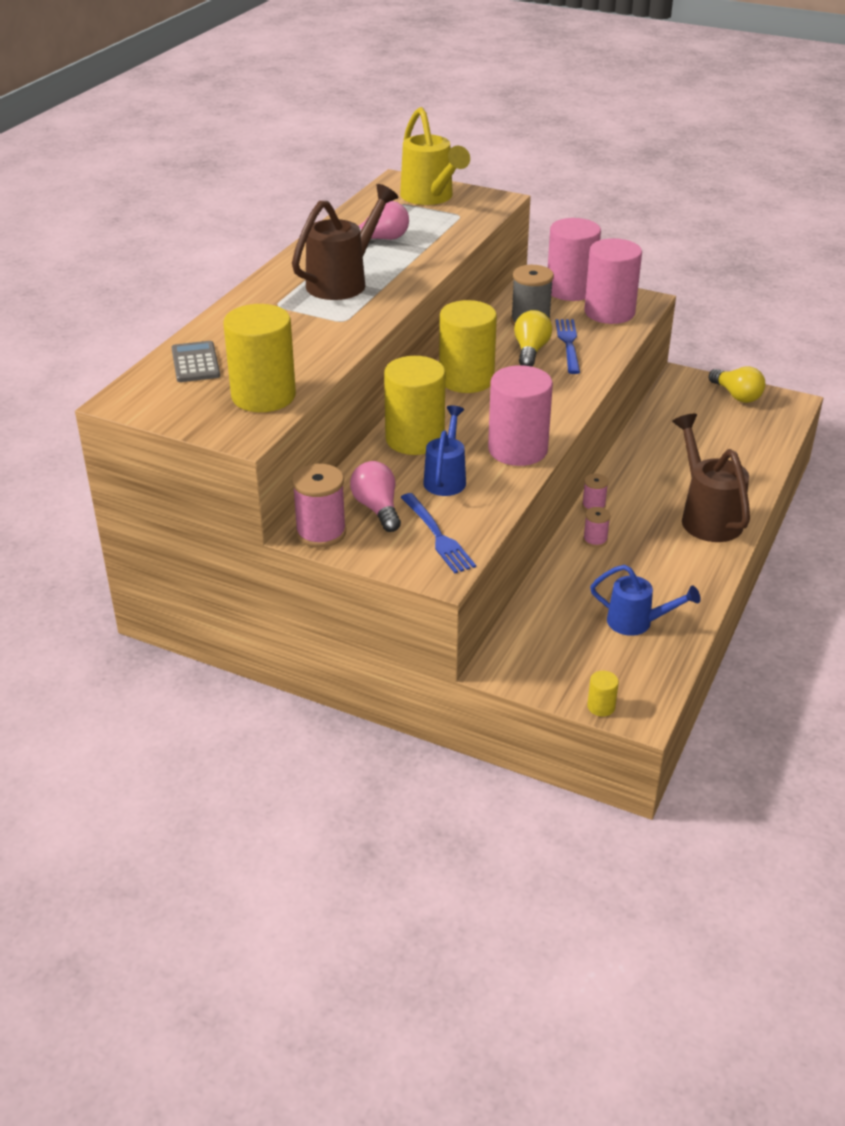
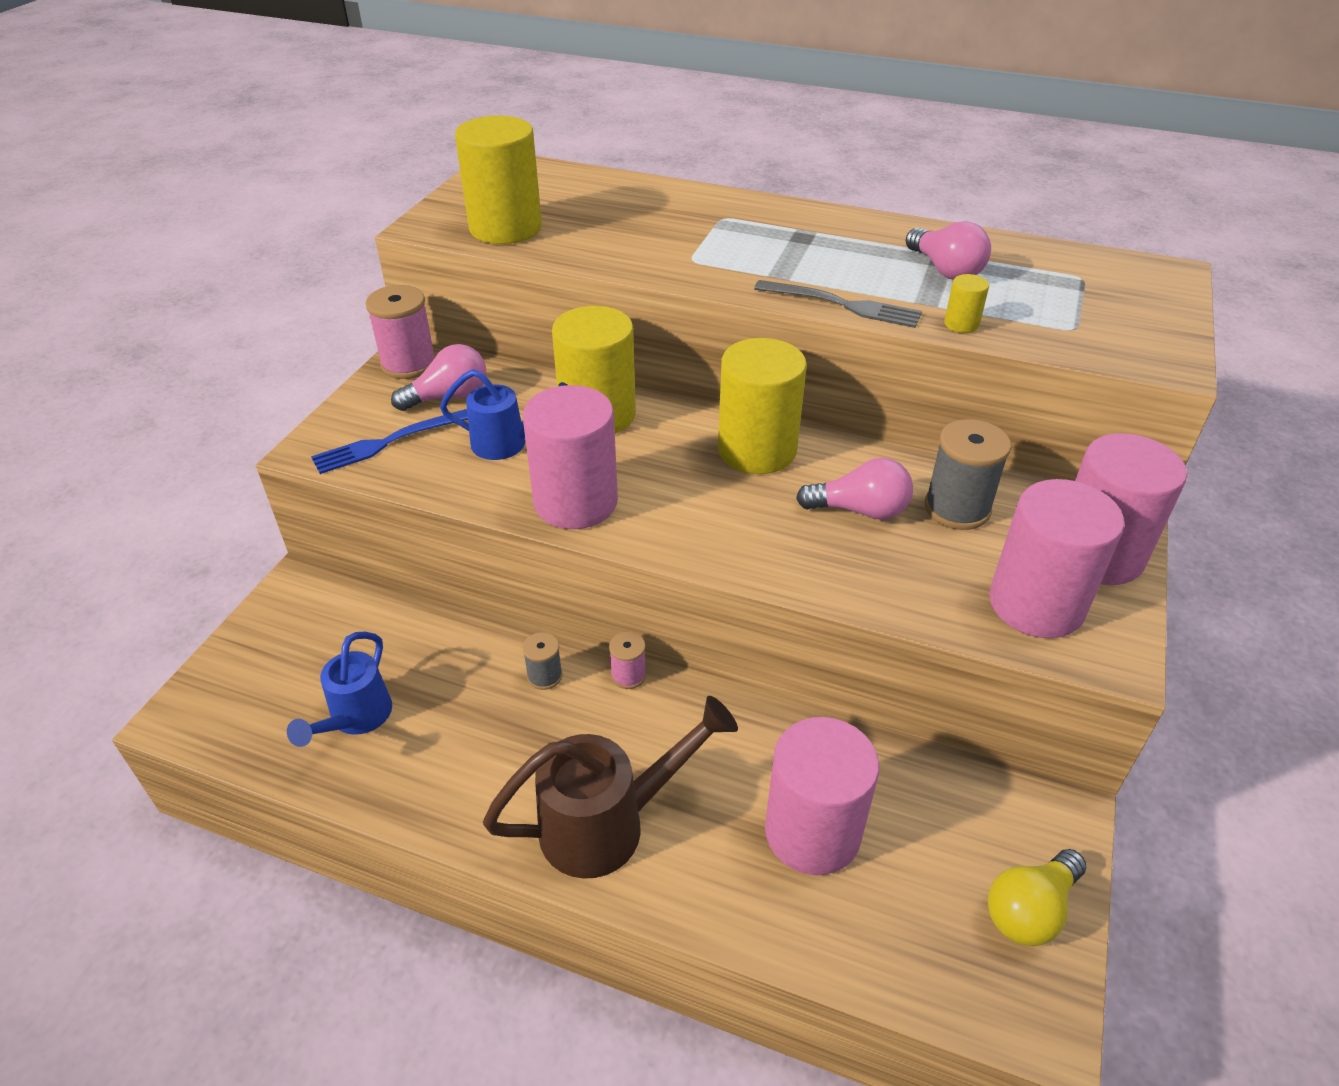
camera: 85 degrees right, 5 degrees up
(195, 363) = (579, 188): grey calculator -> none
(344, 281) = (801, 253): brown watering can -> none
(420, 275) = (844, 305): none -> grey fork
(430, 198) = (1122, 301): yellow watering can -> none
(530, 351) = (860, 510): yellow light bulb -> pink light bulb
(568, 343) = (899, 552): blue fork -> none
(595, 540) = (544, 676): pink spool -> grey spool
(601, 707) = (205, 677): yellow cylinder -> yellow cylinder (961, 324)
(702, 450) = (812, 832): none -> pink cylinder

